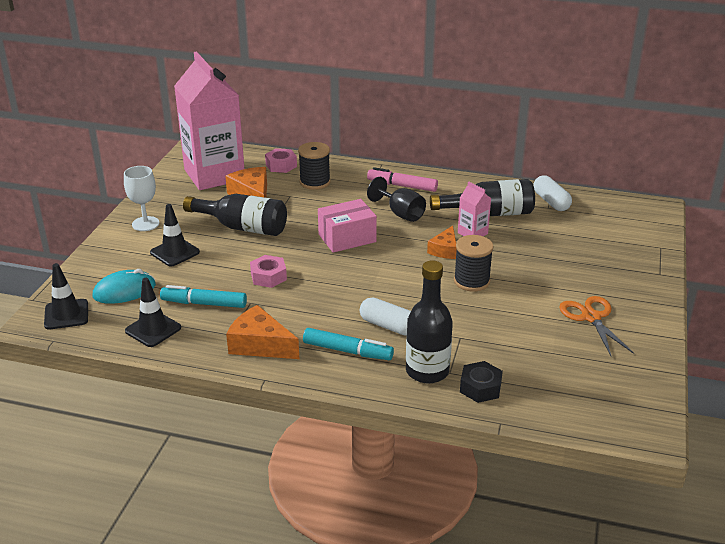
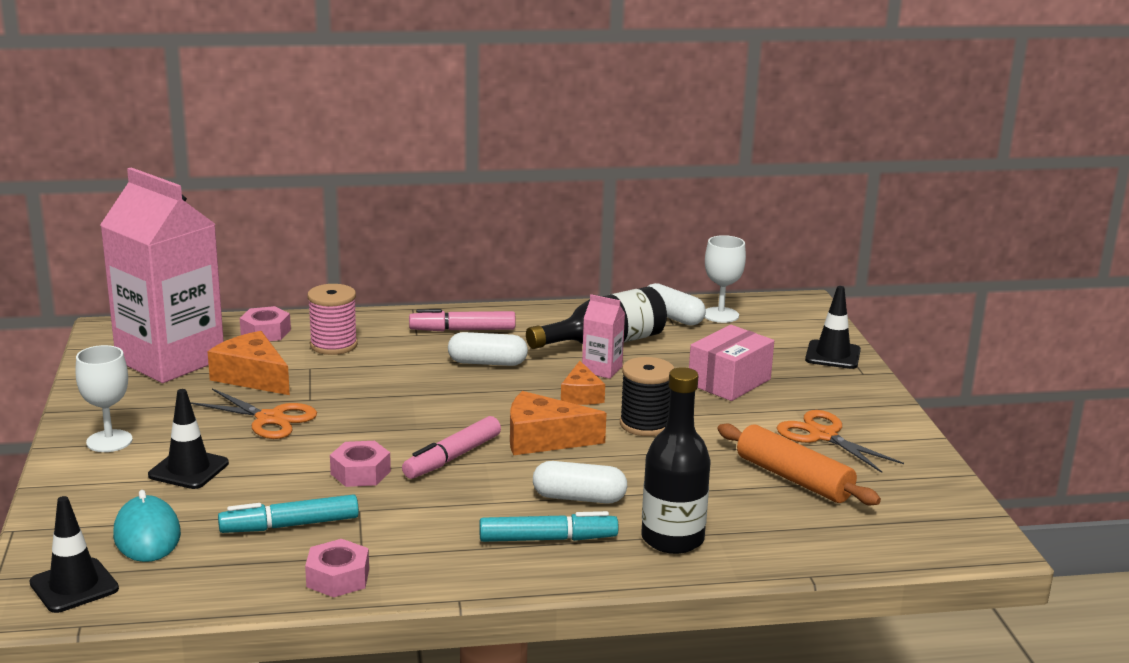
camera: 25 degrees left, 10 degrees down
(124, 291) = (147, 535): turquoise mouse -> turquoise mouse turned 60 degrees counterclockwise
(153, 329) = (236, 575): black traffic cone -> black traffic cone (832, 355)
(206, 346) = (338, 578): none -> pink nut
(242, 227) = (269, 419): black bottle -> orange scissors
(260, 345) = (417, 559): orange cheese -> orange cheese (543, 439)
(315, 182) = (333, 345): black spool -> pink spool
(330, 278) = (452, 457): none -> pink marker
(347, 238) = (436, 405): pink box -> pink box (729, 382)
(401, 213) = (487, 363): black goblet -> white capsule
(480, 387) = (754, 542): black nut -> none
(544, 346) = (794, 478): none -> orange rolling pin
(587, 206) = (720, 315): none -> white goblet

